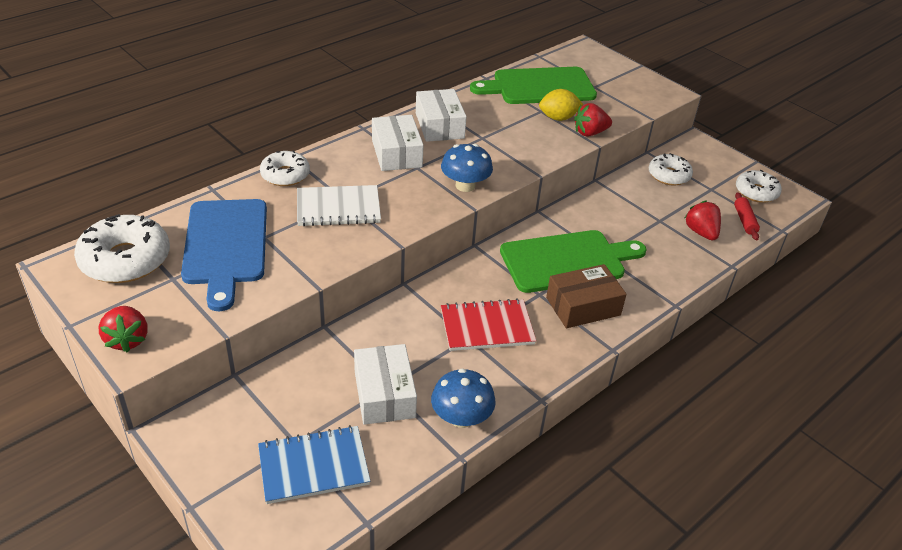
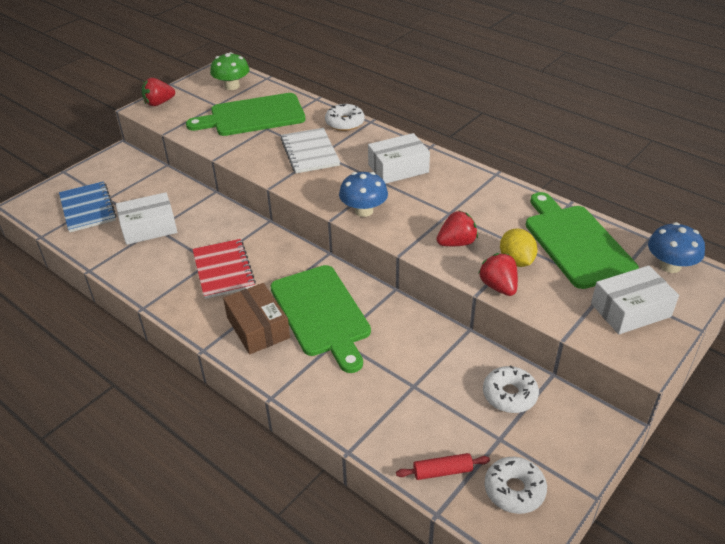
camera: 85 degrees right, 0 degrees up
(125, 259) = (232, 86): white donut -> green mushroom
(226, 245) = (253, 116): blue cutting board -> green cutting board
(439, 125) = (456, 185): white box -> white box (630, 310)
(461, 418) = (125, 266): blue mushroom -> blue mushroom (670, 266)
(701, 232) = (403, 424): red strawberry -> red strawberry (456, 243)

